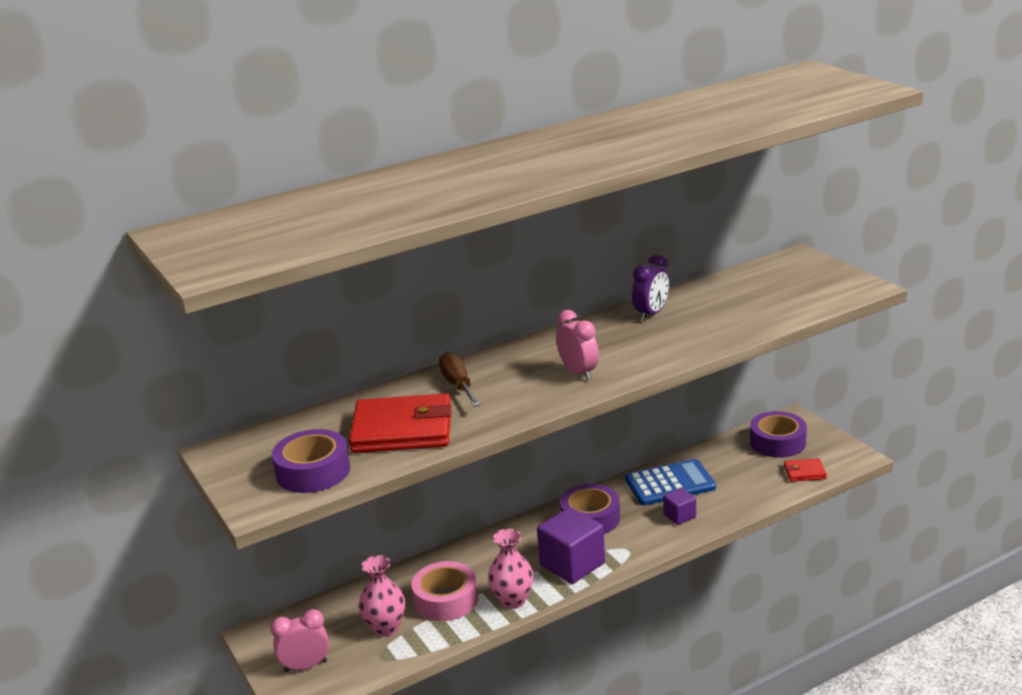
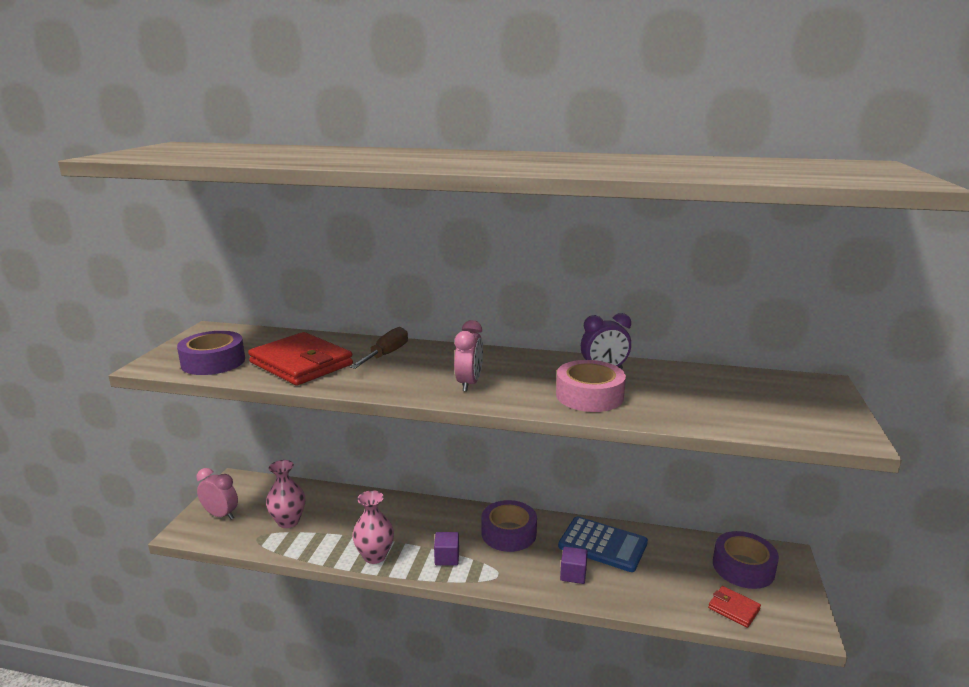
camera: 40 degrees right, 5 degrees down
(446, 599) = (343, 527): pink tape -> pink tape (589, 396)
(572, 564) = (447, 558): purple cube -> purple cube, size x0.52

